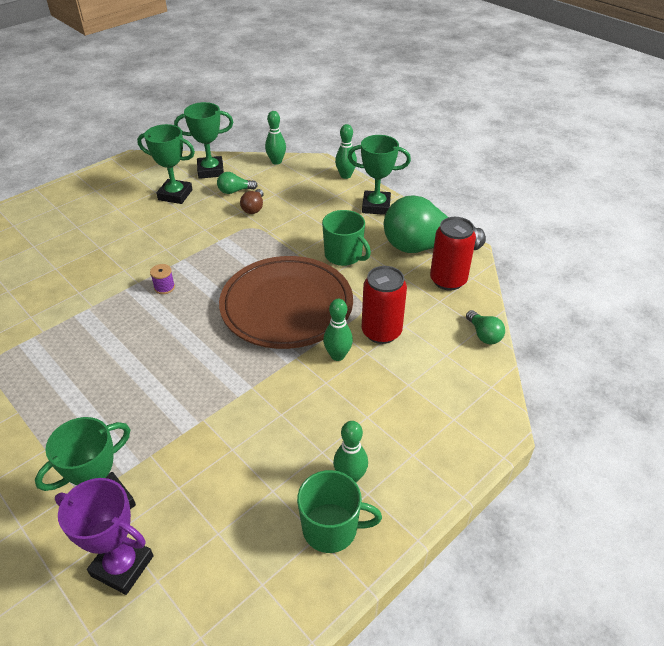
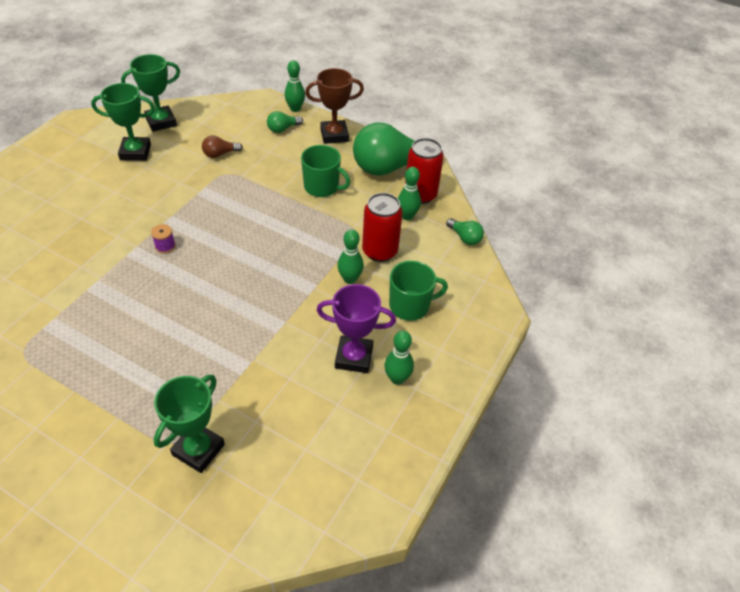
camera: 20 degrees left, 5 degrees up
(122, 565) = (235, 495): purple trophy -> purple trophy (354, 357)
(235, 191) = (194, 139): green light bulb -> green light bulb (283, 129)
(254, 208) = (220, 154): brown light bulb -> brown light bulb turned 75 degrees clockwise
(276, 161) = (223, 103): green bowling pin -> green bowling pin (407, 216)
(286, 306) = (288, 243): brown plate -> none
(331, 528) = (397, 422): green mug -> green mug (410, 306)
(376, 206) = (334, 135): green trophy -> brown trophy

